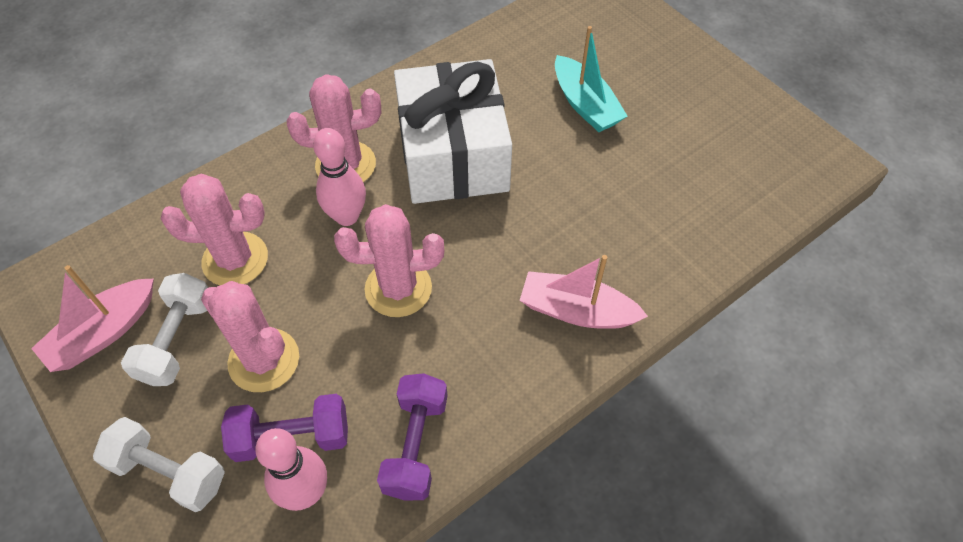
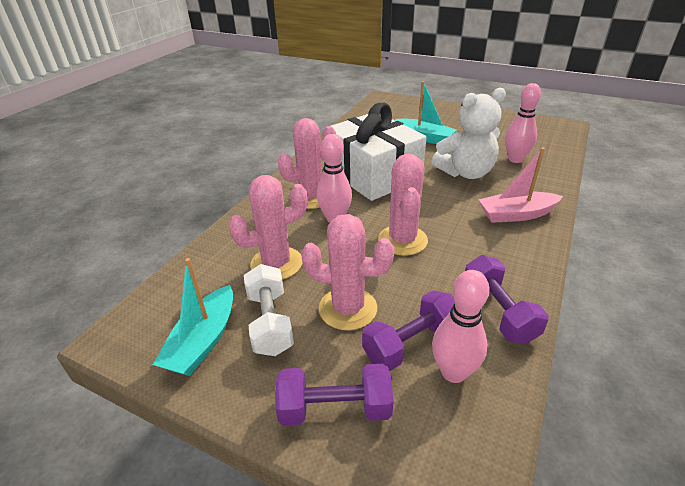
camera: 25 degrees left, 20 degrees down
(103, 333) = (203, 341): pink boat -> turquoise boat
(169, 472) = (335, 409): white dumbbell -> purple dumbbell
(398, 288) = (402, 240): pink cactus -> pink cactus turned 60 degrees counterclockwise
(580, 203) = (465, 173): none -> white teddy bear
(678, 206) = (515, 159): none -> pink bowling pin

